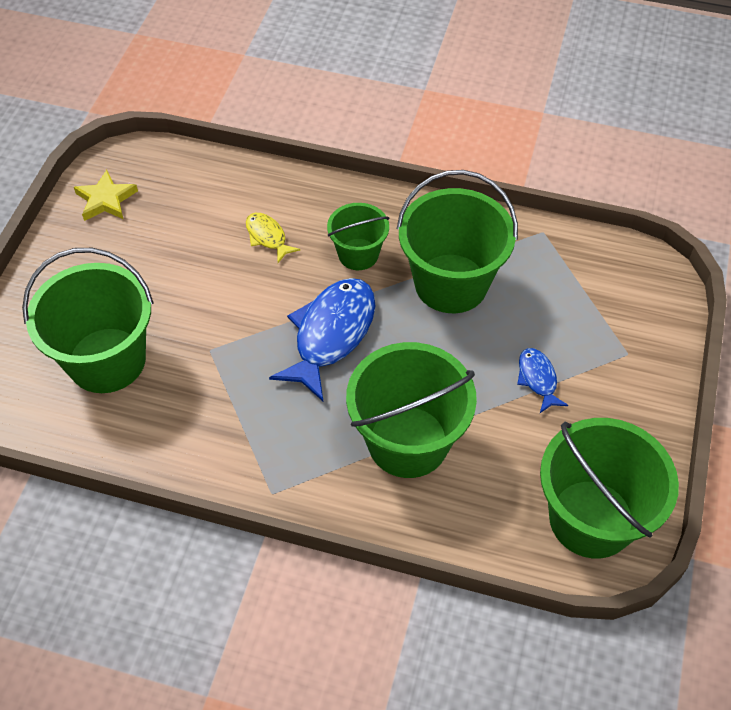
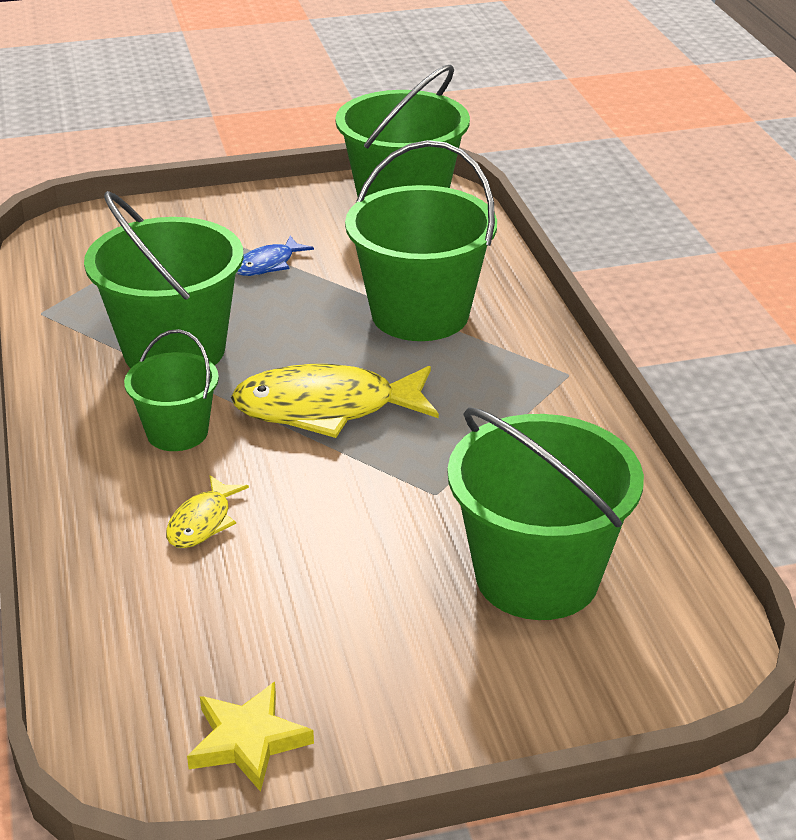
camera: 120 degrees left, 20 degrees down
(331, 334) = (326, 409): blue fish -> yellow fish

